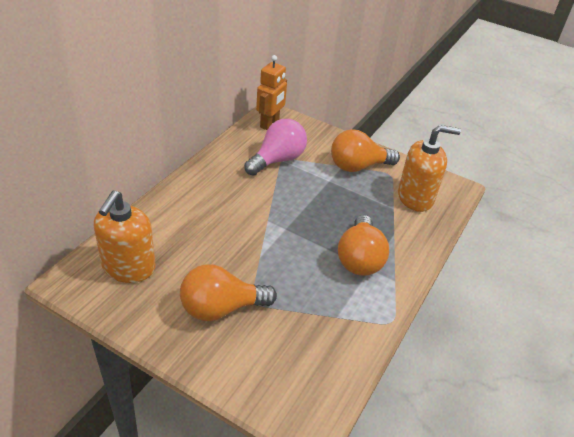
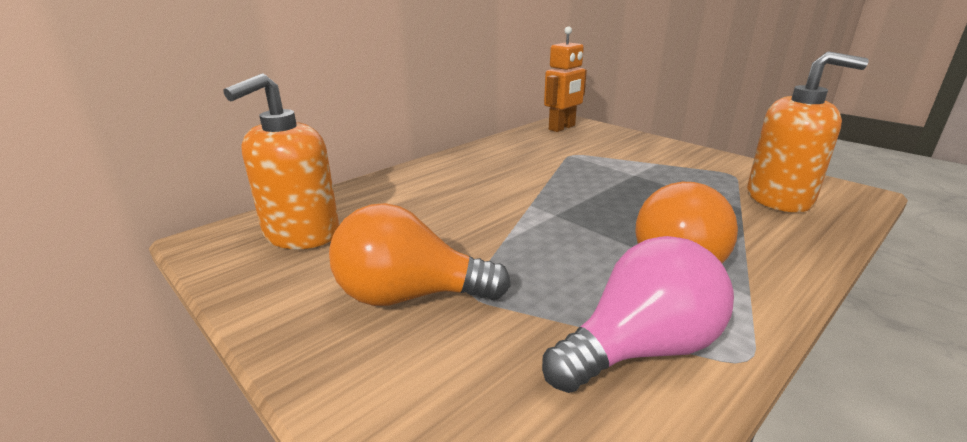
camera: 20 degrees right, 15 degrees down
(277, 160) = (563, 154): pink light bulb -> pink light bulb (640, 349)
(358, 166) = (681, 164): orange light bulb -> none

